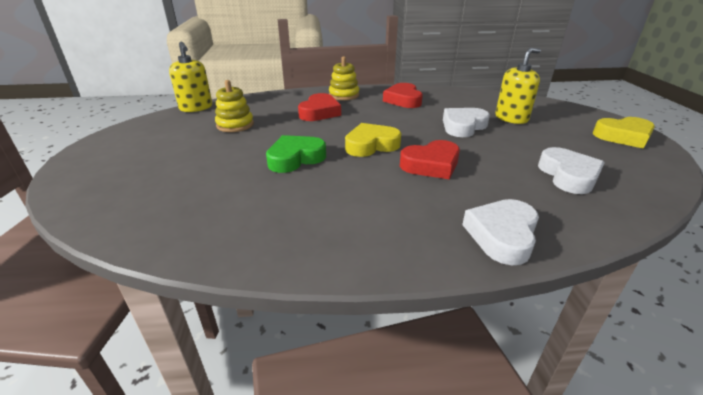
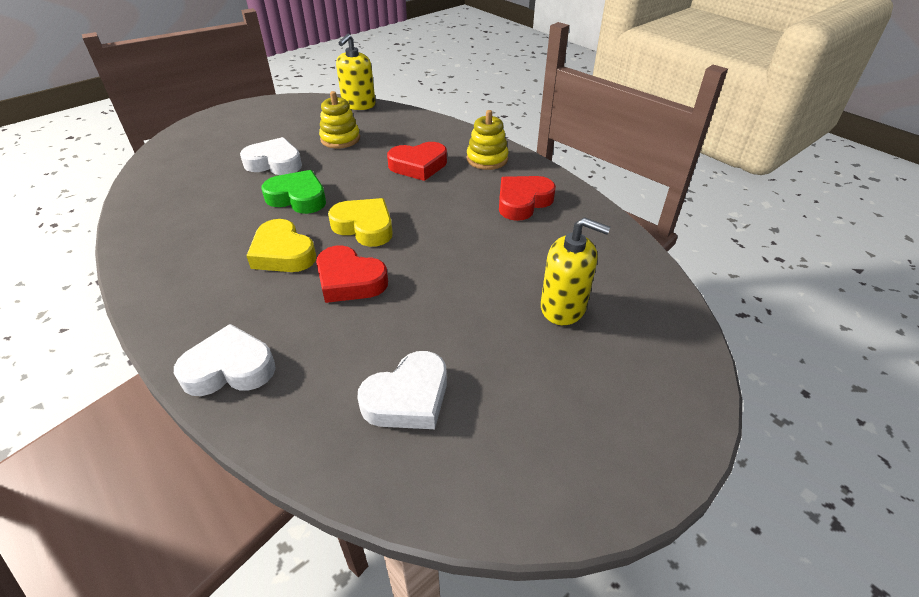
camera: 55 degrees right, 10 degrees up
(463, 126) = (484, 273): white heart -> white heart (274, 163)
(623, 136) = (618, 445): yellow heart -> yellow heart (283, 253)

